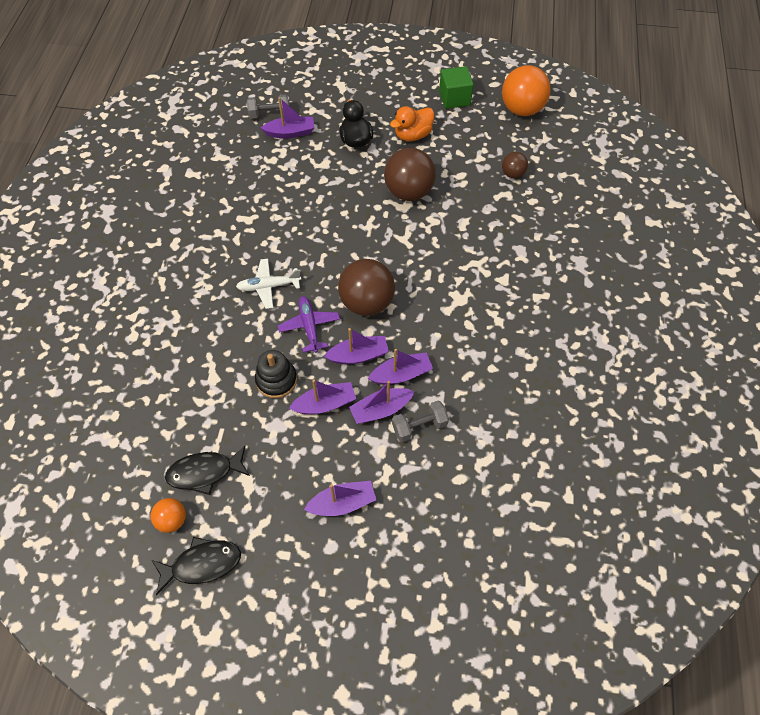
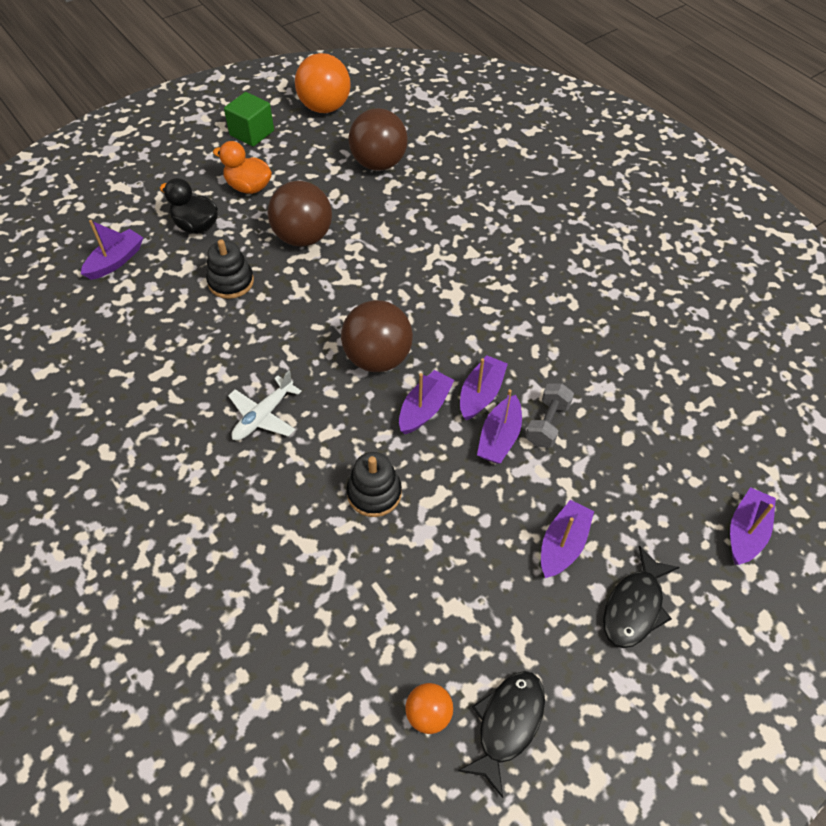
camera: 45 degrees left, 5 degrees down
(205, 472) = (406, 639): black fish -> black fish (634, 606)
(269, 114) = (71, 259): grey dumbbell -> none
(309, 326) = (348, 420): purple plane -> none
(325, 404) = (445, 475): purple boat -> purple boat (746, 532)
(337, 191) = (231, 282): none -> black stacking toy
(413, 135) = (248, 187): orange duck -> orange duck turned 105 degrees clockwise
(512, 174) = (378, 163): brown ball -> brown ball, size x1.94

